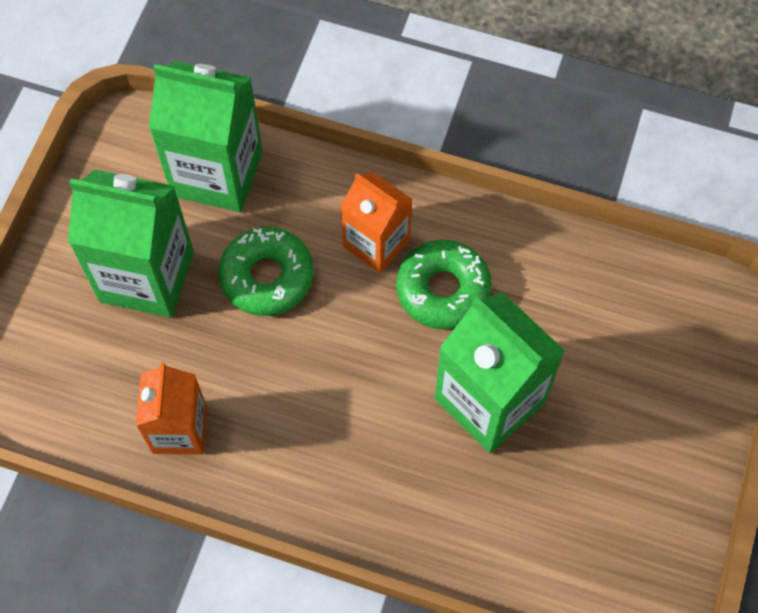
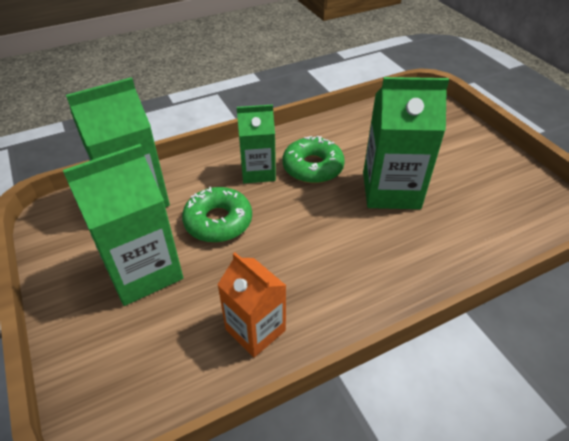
camera: 45 degrees left, 20 degrees down
(376, 243) = (258, 171): orange carton -> green carton

